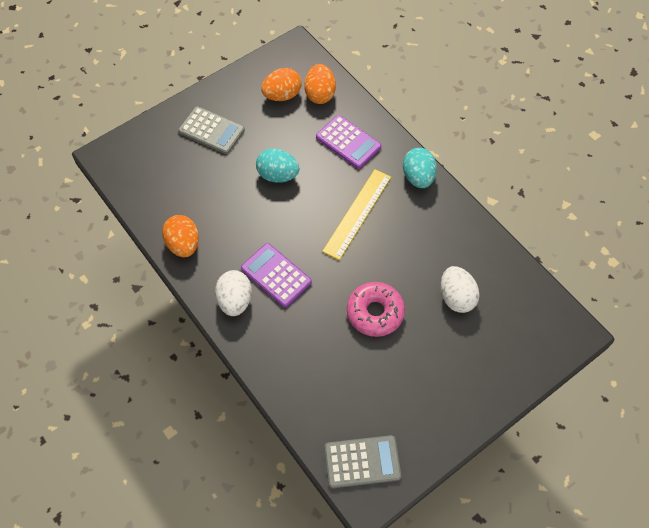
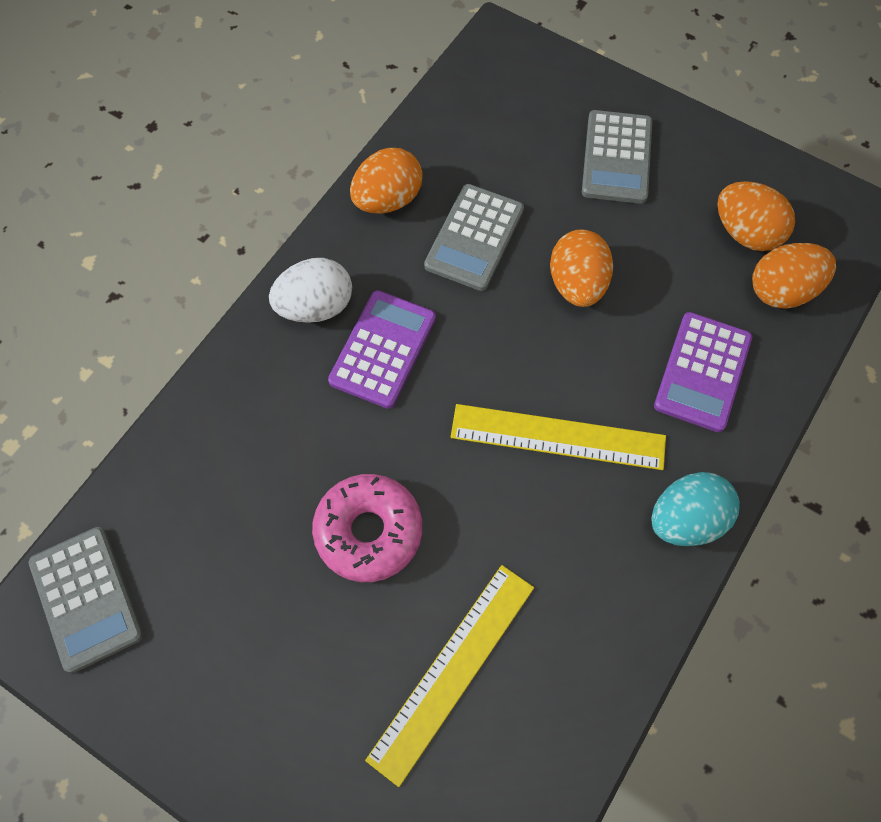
camera: 70 degrees right, 5 degrees up
(228, 211) = (474, 238): none -> grey calculator
(278, 175) = (577, 284): turquoise egg -> orange egg
(456, 297) = (452, 671): white egg -> yellow ruler

